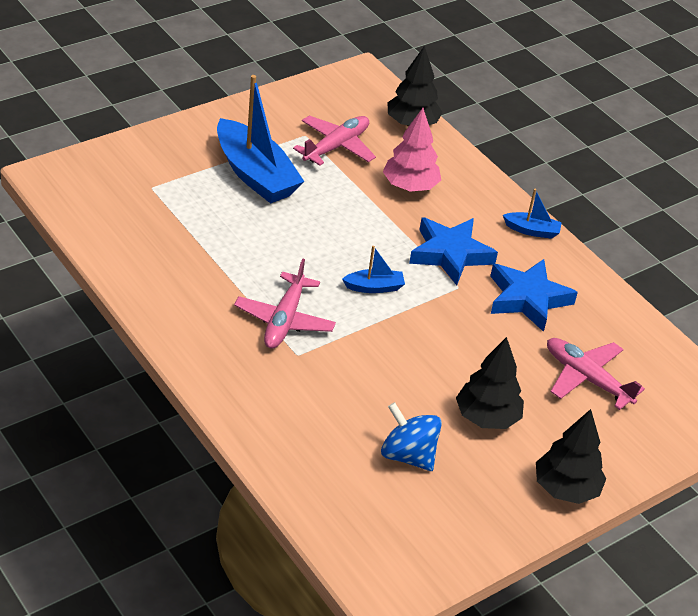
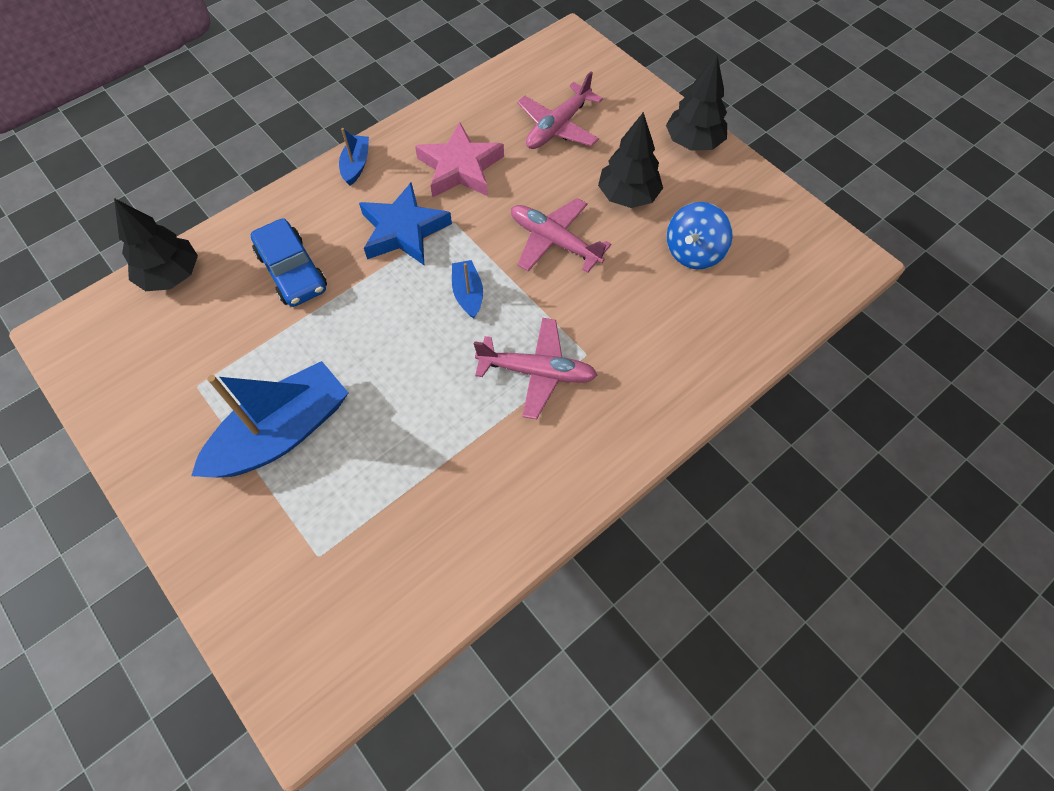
camera: 90 degrees left, 20 degrees up
(336, 146) = (220, 350): pink plane -> pink plane (554, 241)
(410, 186) = (292, 271): pink tree -> blue car
(528, 299) = (460, 168): blue star -> pink star

